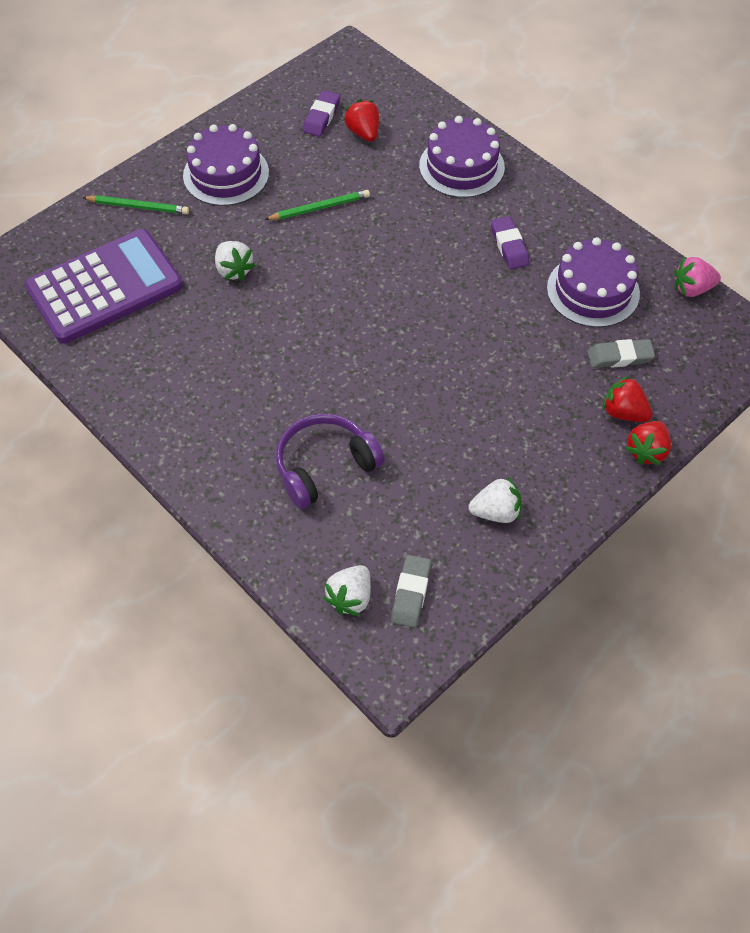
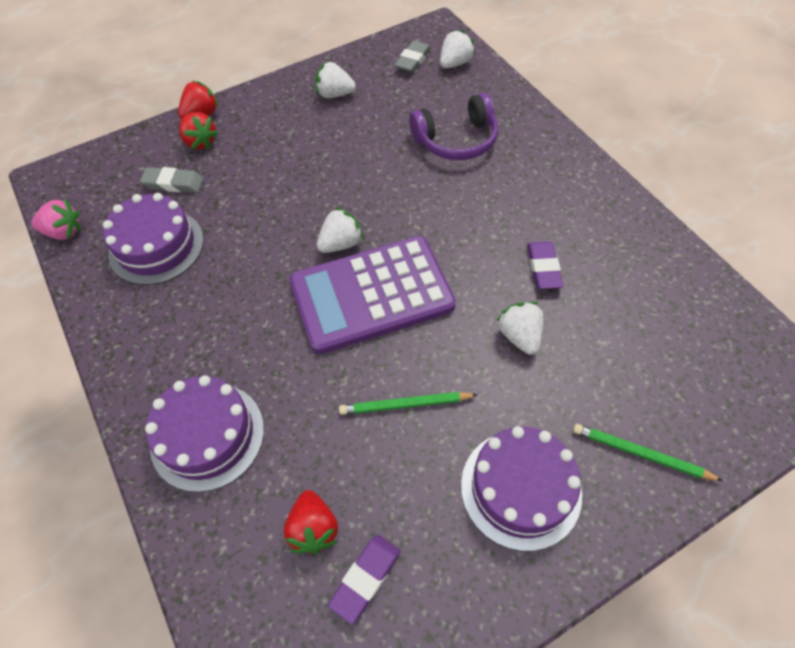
camera: 165 degrees left, 0 degrees up
(105, 287) = (669, 340): purple calculator -> purple calculator (371, 294)
(416, 322) = (341, 244): none -> white strawberry
(509, 246) = (209, 310): purple eraser -> purple eraser (543, 268)

